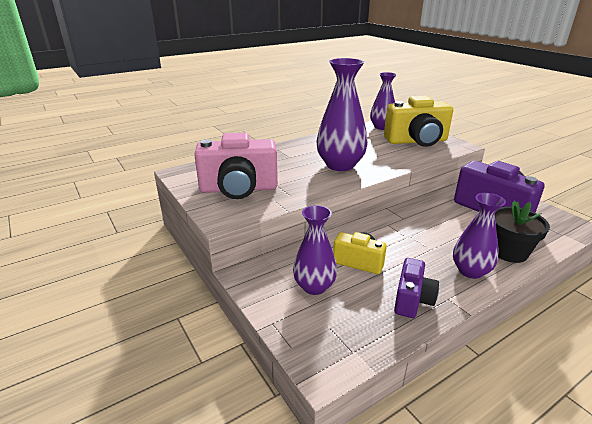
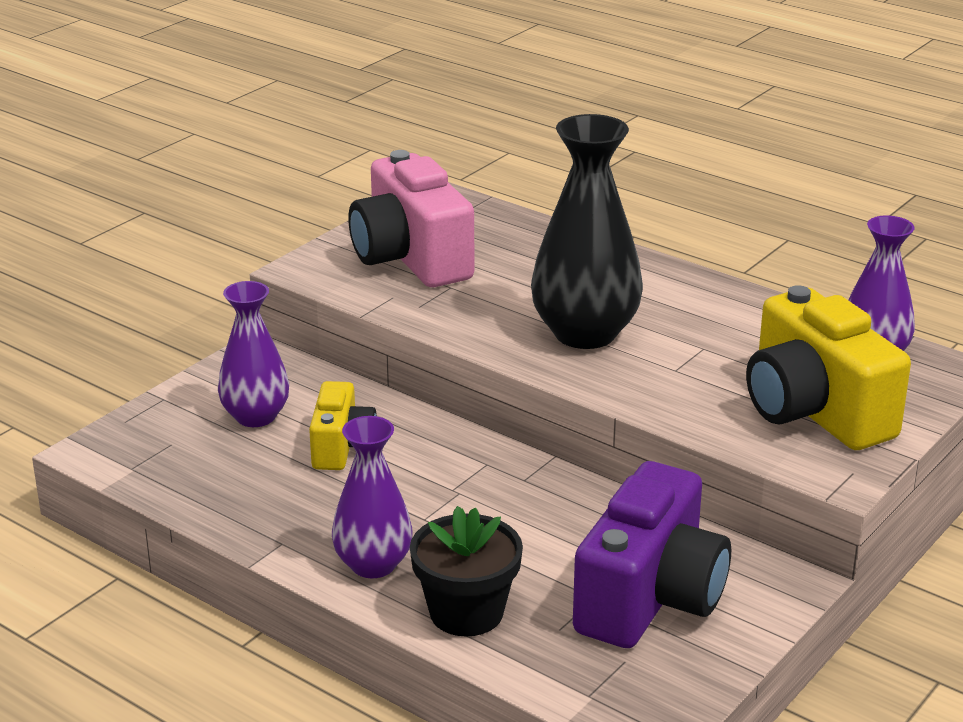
camera: 70 degrees right, 0 degrees up
(340, 165) = (585, 333): purple vase -> black vase
(412, 300) = (262, 507): purple camera -> none

